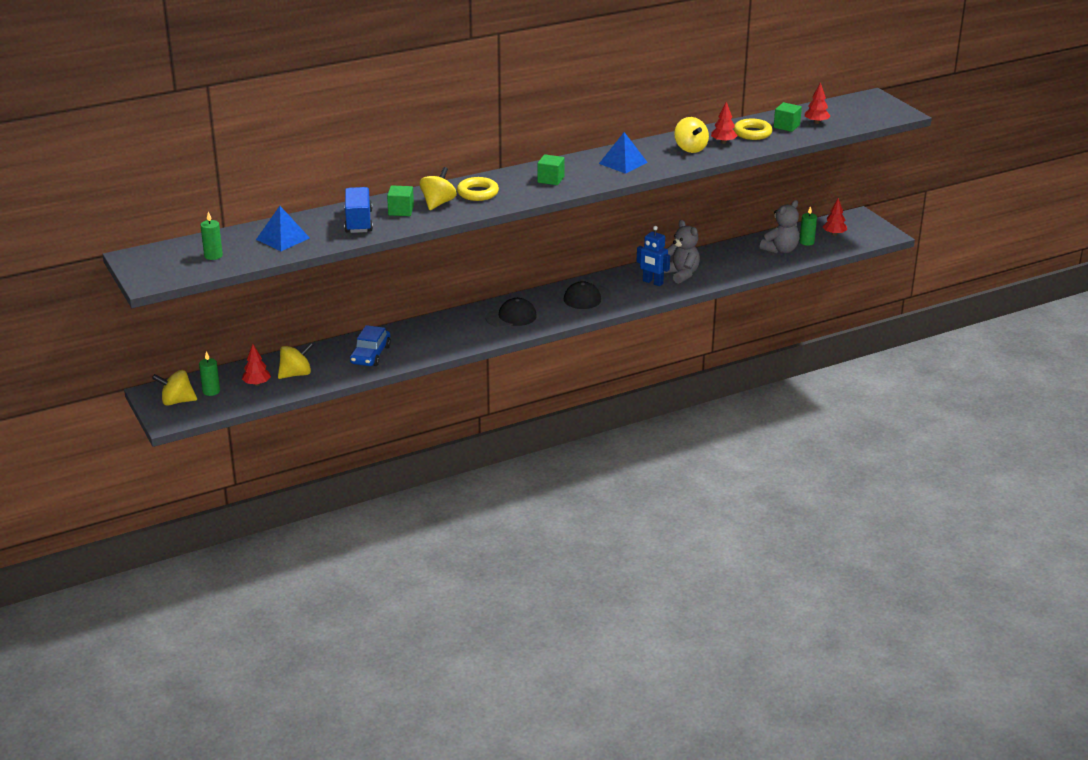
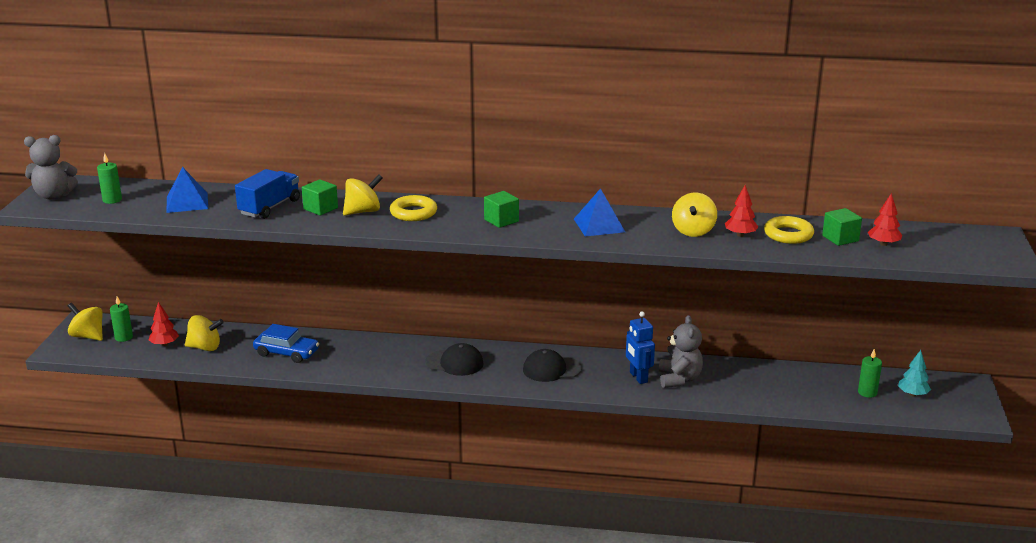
camera: 35 degrees right, 5 degrees down
(370, 355) = (286, 353): blue car -> blue car turned 120 degrees counterclockwise
(780, 250) = (825, 391): grey teddy bear -> grey teddy bear (54, 196)
(834, 234) = (912, 394): red tree -> turquoise tree

